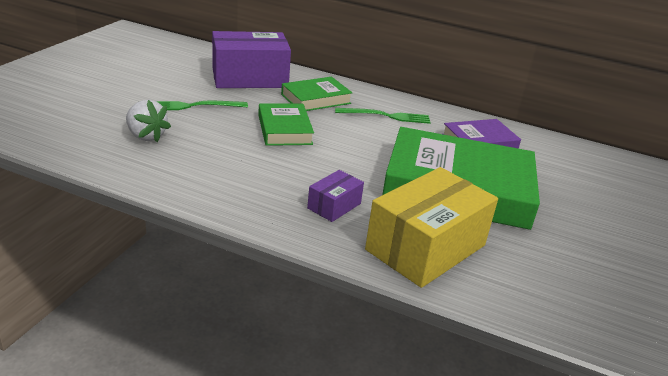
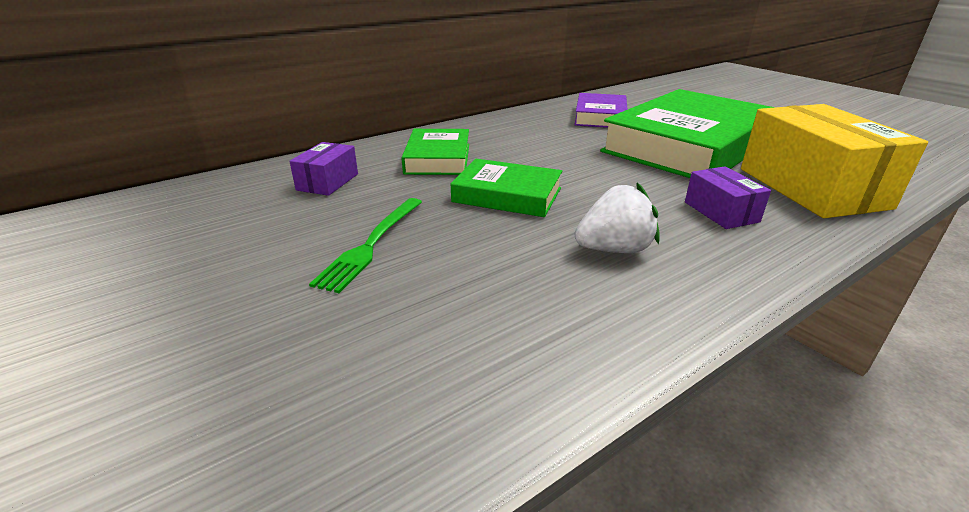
camera: 55 degrees left, 0 degrees up
(146, 136) = (443, 315): white strawberry -> white strawberry (614, 249)
(249, 78) = (327, 182): purple box -> purple box, size x0.48
(386, 116) = (515, 137): green fork -> none

